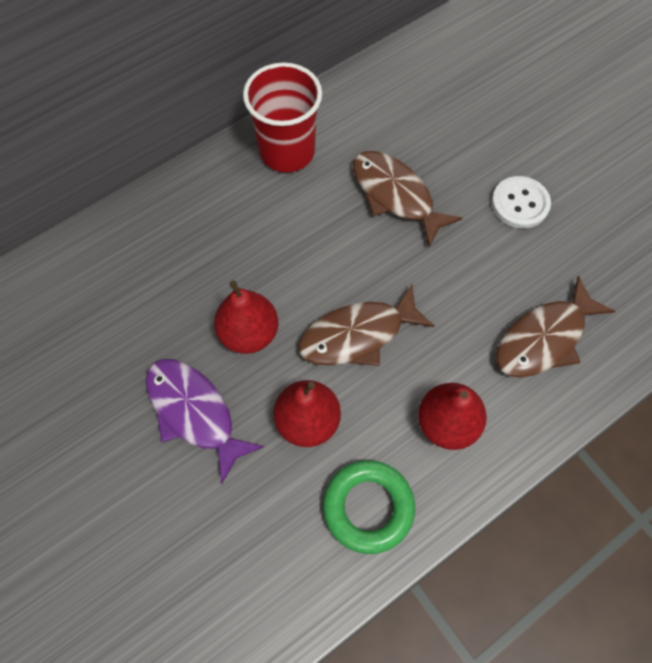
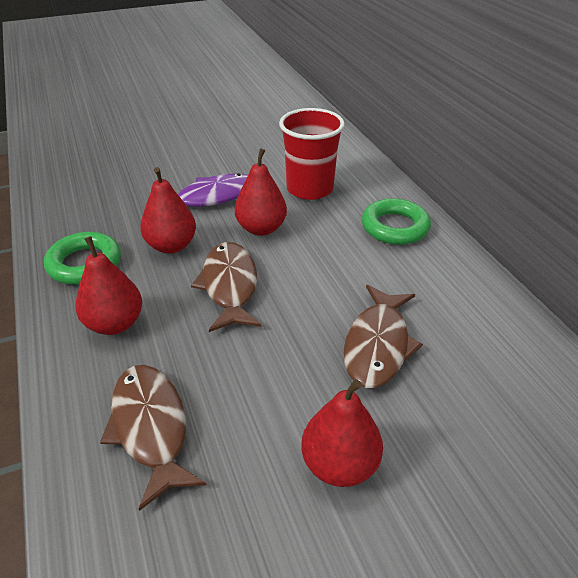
camera: 105 degrees right, 25 degrees down
(214, 202) = (395, 227): none -> green ring
(287, 151) = (447, 277): red cup -> red cup (309, 189)
(395, 195) = (377, 345): brown fish -> brown fish turned 135 degrees clockwise
(520, 203) = (339, 465): white button -> red pear

